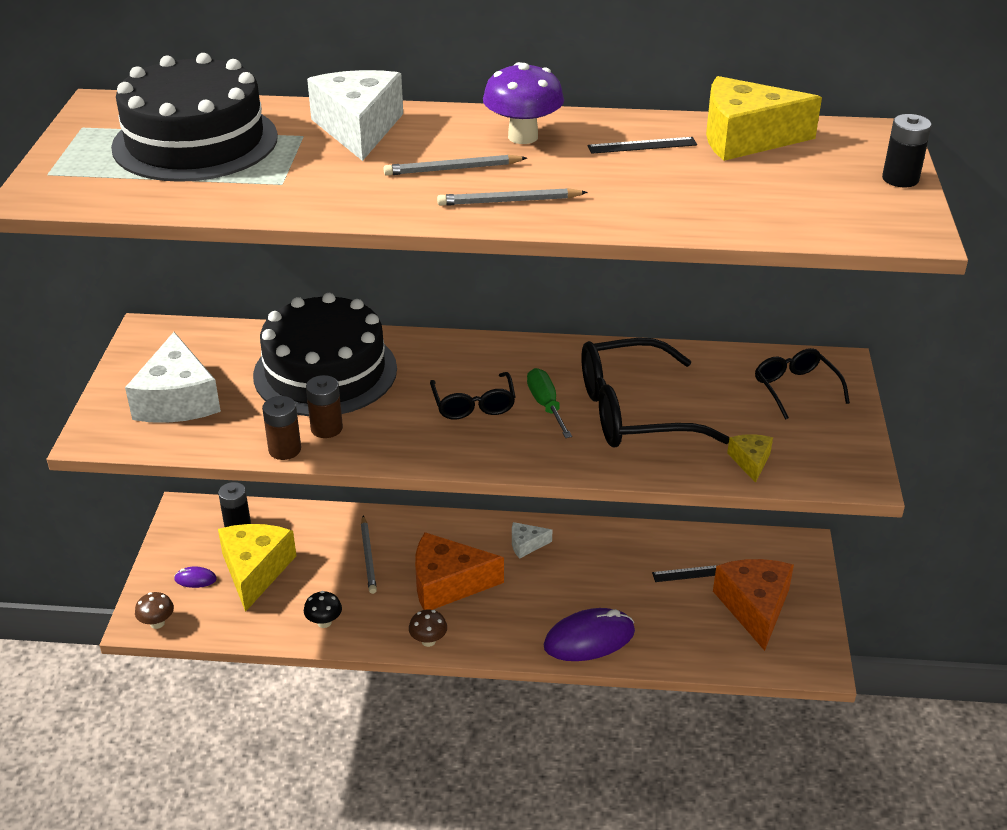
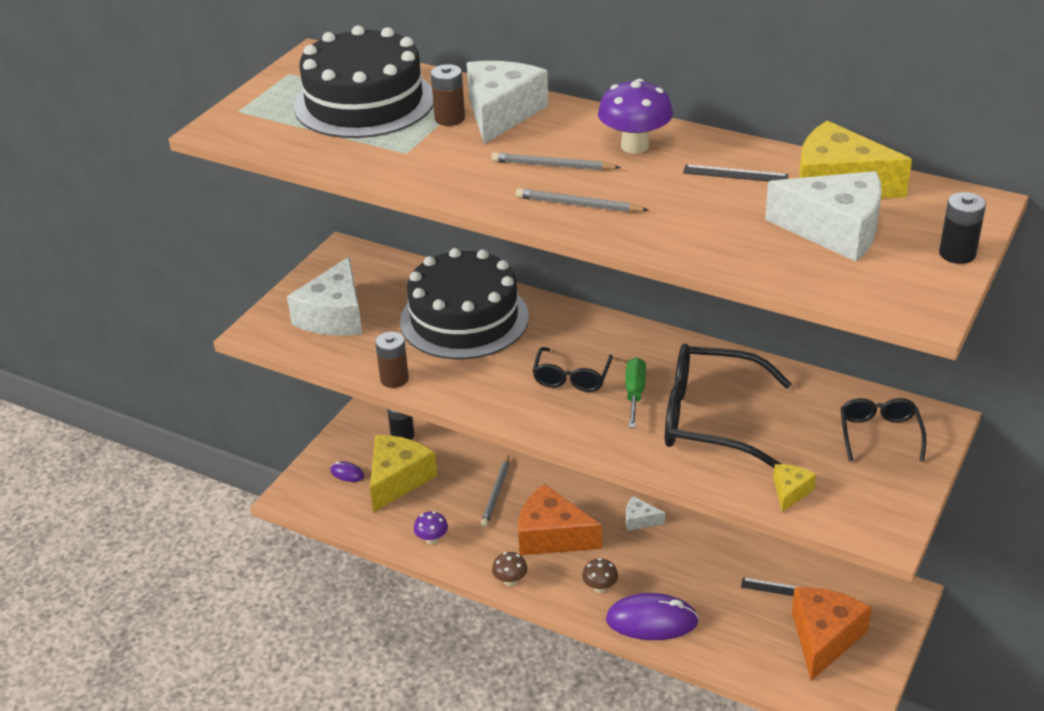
camera: 25 degrees right, 0 degrees up
(157, 623) = (301, 502): brown mushroom -> brown mushroom (600, 588)
(324, 622) = (432, 539): black mushroom -> purple mushroom
(326, 428) = (437, 369): brown battery -> brown battery (449, 118)
(776, 179) = (835, 230): none -> white cheese

